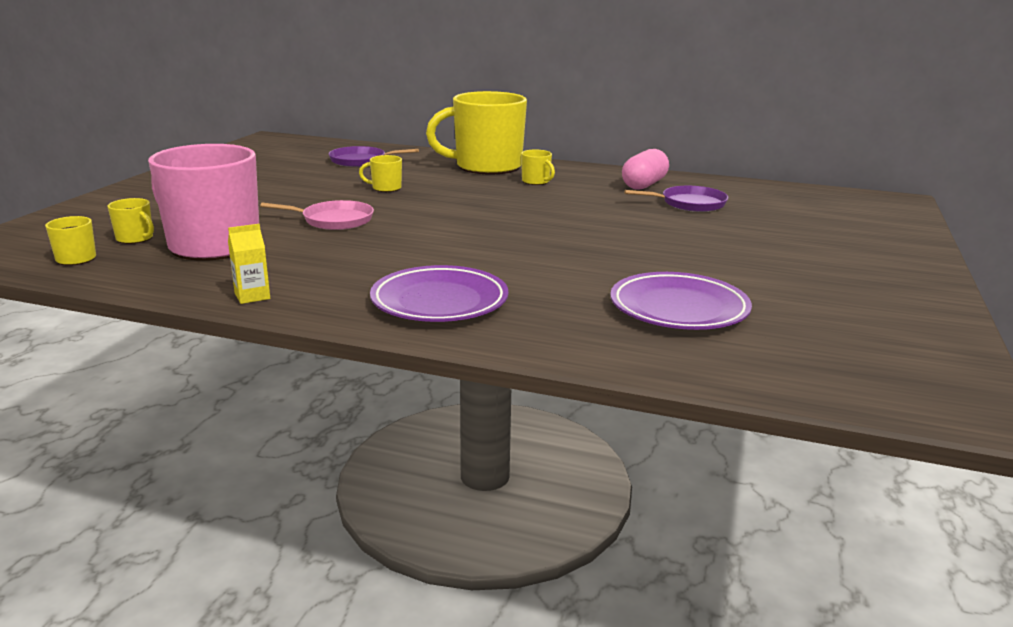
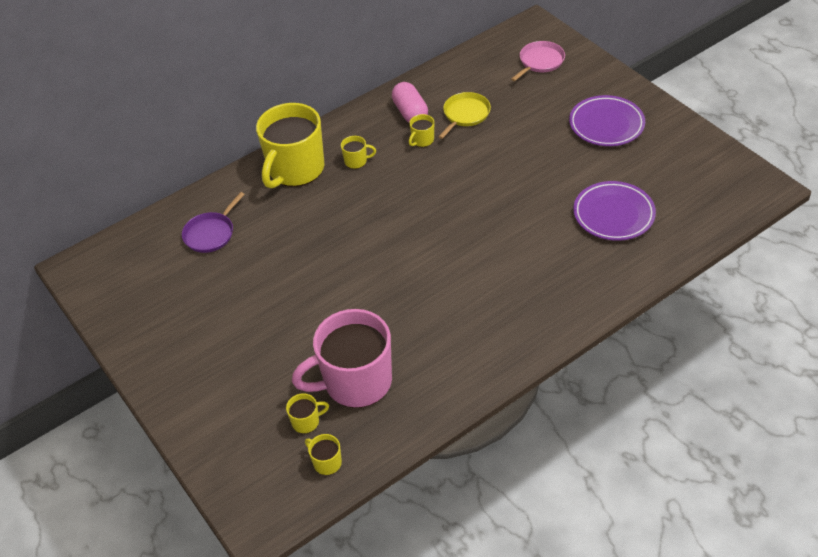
camera: 50 degrees left, 25 degrees up
(252, 296) = (467, 385): yellow carton -> none
(334, 220) = (353, 301): pink pan -> pink pan (540, 62)
(385, 188) = (301, 247): yellow mug -> yellow mug (422, 140)
(439, 302) = (536, 305): purple plate -> purple plate (606, 125)
(689, 203) = (465, 114): purple pan -> yellow pan

